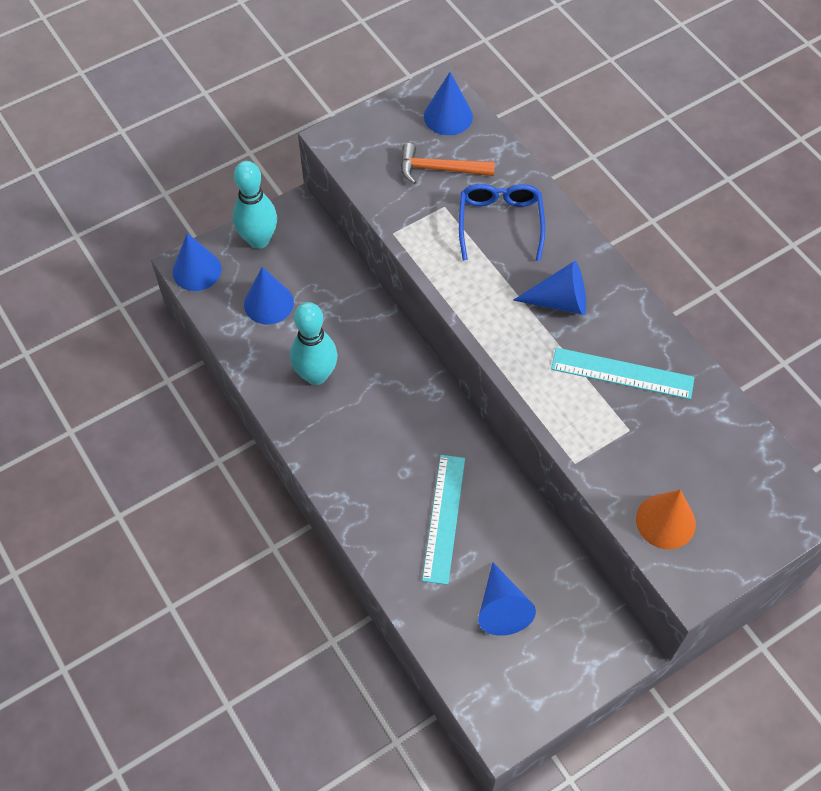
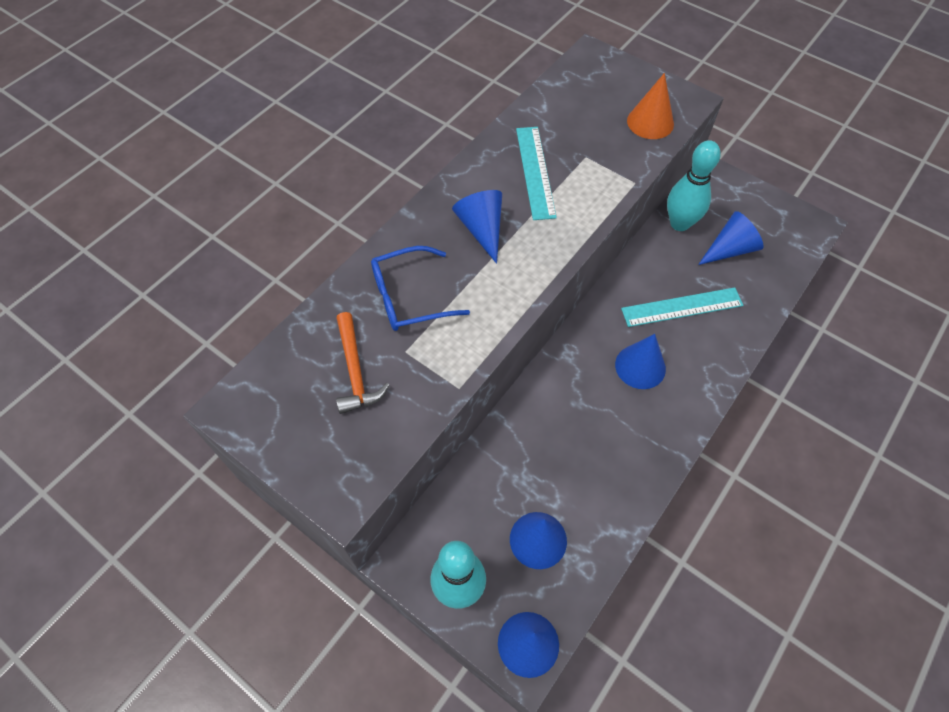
camera: 110 degrees left, 0 degrees up
(316, 375) = (600, 457): turquoise bowling pin -> turquoise bowling pin (679, 223)
(448, 116) = (274, 386): blue cone -> blue cone (640, 366)

